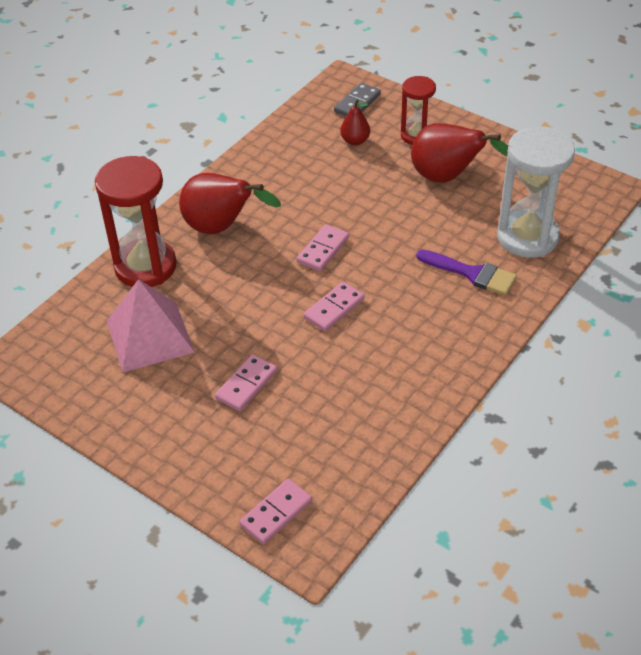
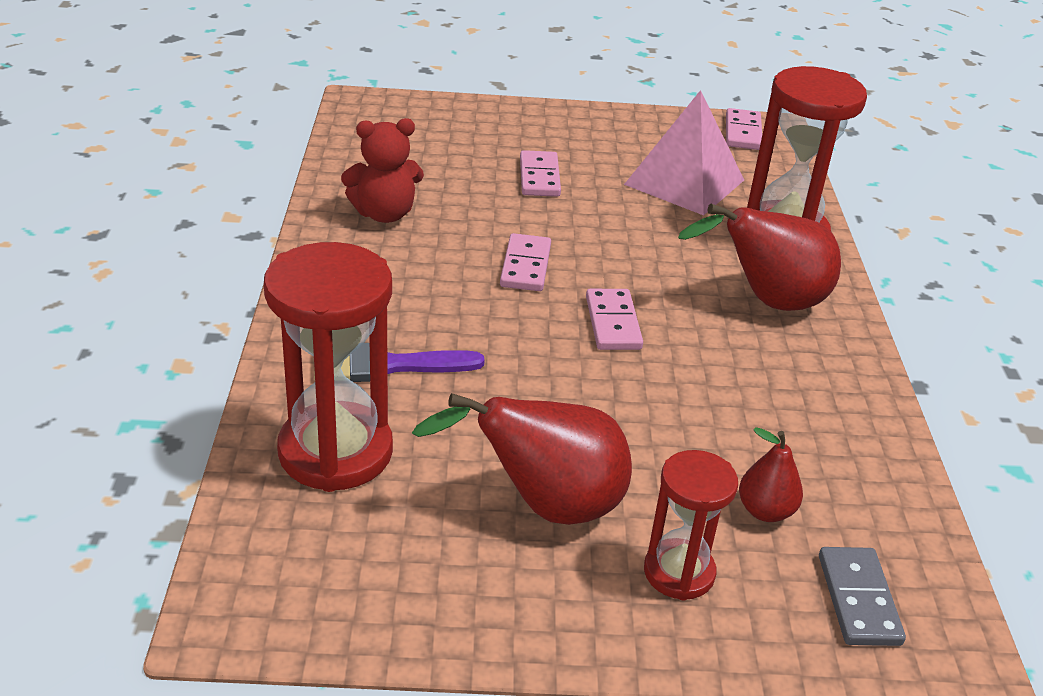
camera: 140 degrees right, 10 degrees down
(276, 513) = (410, 113): pink domino -> pink domino (742, 132)
(389, 393) = (384, 214): none -> red teddy bear
(527, 237) = (335, 452): white hourglass -> red hourglass

